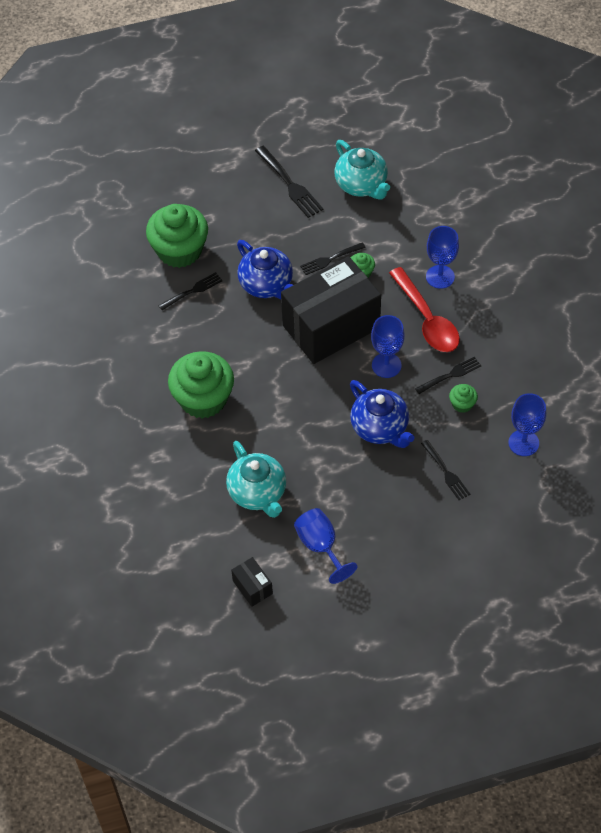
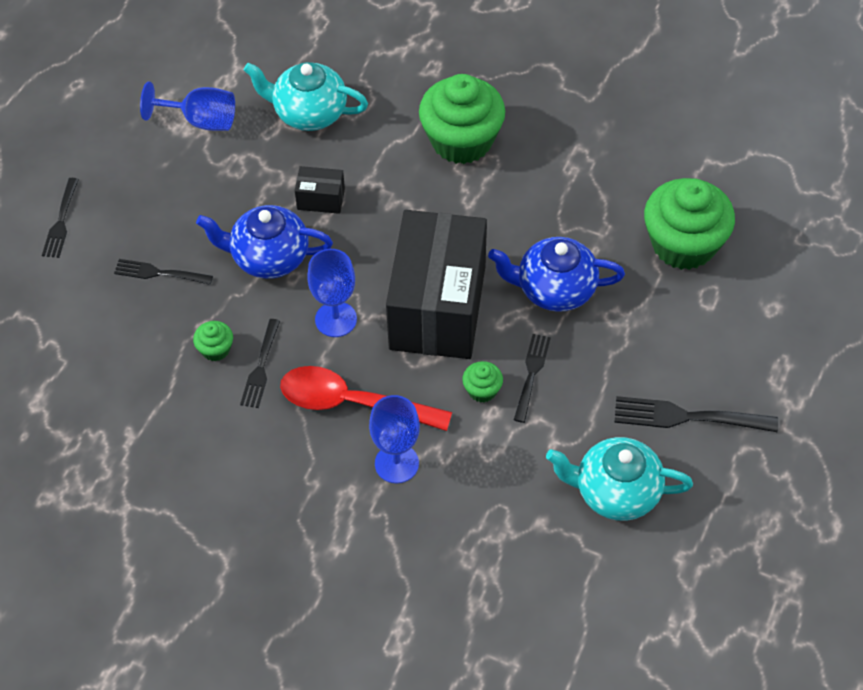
camera: 130 degrees right, 0 degrees up
(192, 291) = (612, 218): black fork -> black fork (61, 221)
(252, 587) = (220, 48): black box -> black box (321, 199)
(523, 443) = (112, 366): blue goblet -> none

